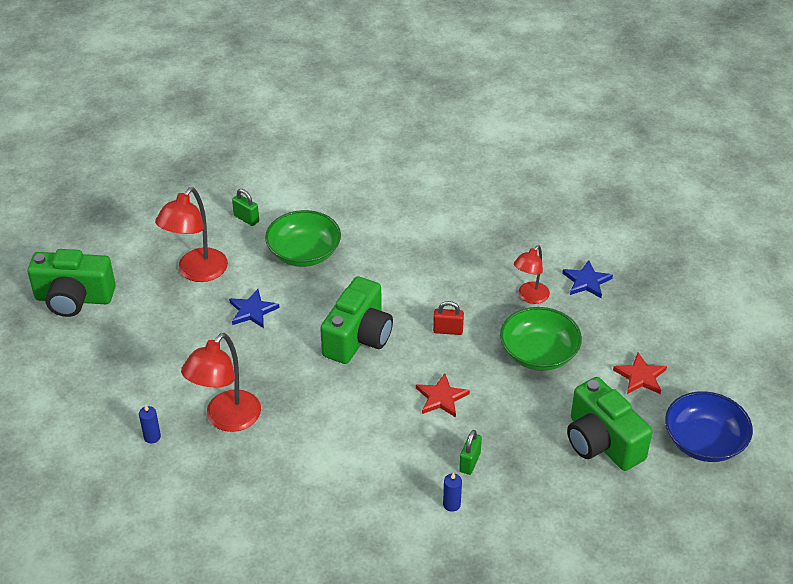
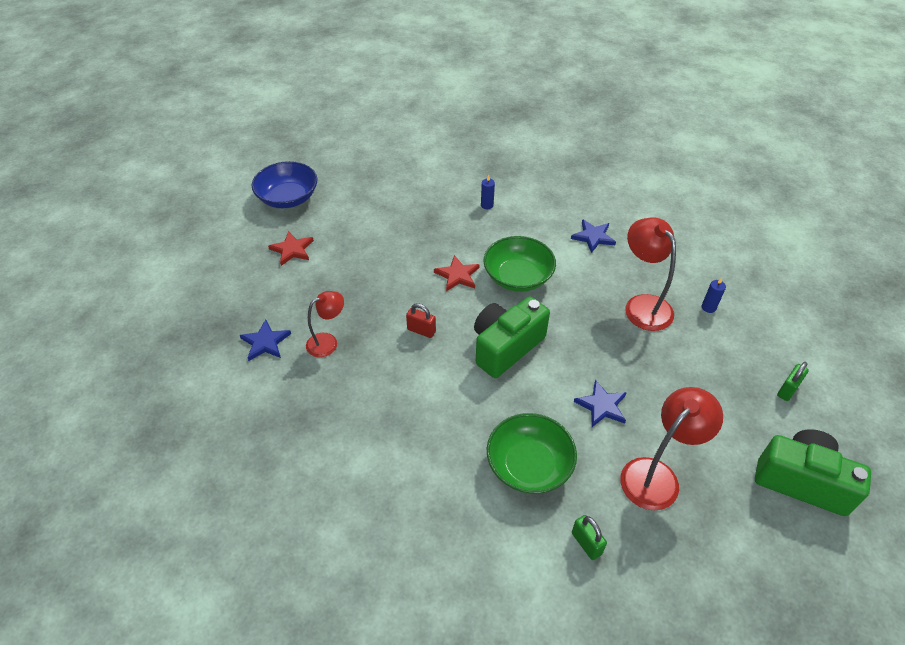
camera: 160 degrees left, 5 degrees up
(226, 419) = (642, 305): red lamp -> red lamp turned 75 degrees counterclockwise
(300, 494) = (593, 237): none -> blue star
(470, 462) = (460, 226): green padlock -> green padlock (787, 390)
(538, 353) = (357, 289): green bowl -> green bowl (518, 277)
(602, 442) = (358, 215): green camera -> none

